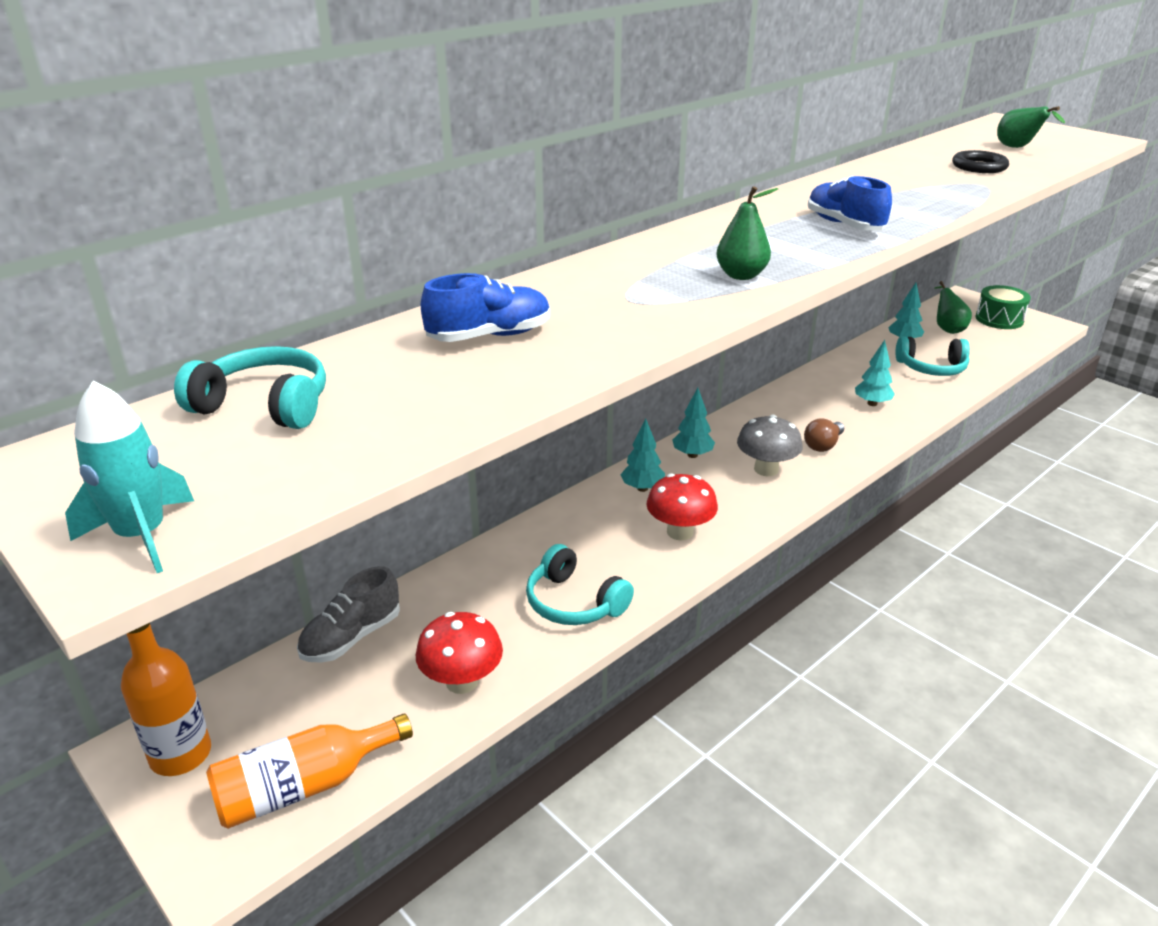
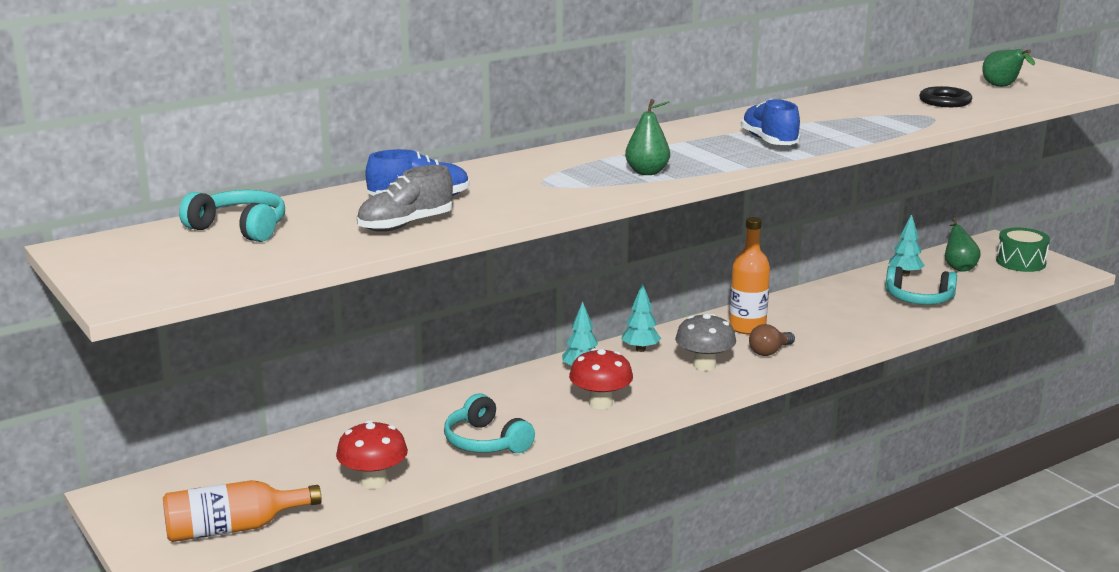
camera: 10 degrees right, 10 degrees down
(142, 536) = (143, 286): turquoise rocket -> none
(180, 754) = (146, 502): orange bottle -> orange bottle (747, 327)
(351, 637) = (294, 447): grey shoe -> grey shoe (405, 225)
(872, 403) = (838, 323): turquoise tree -> none

